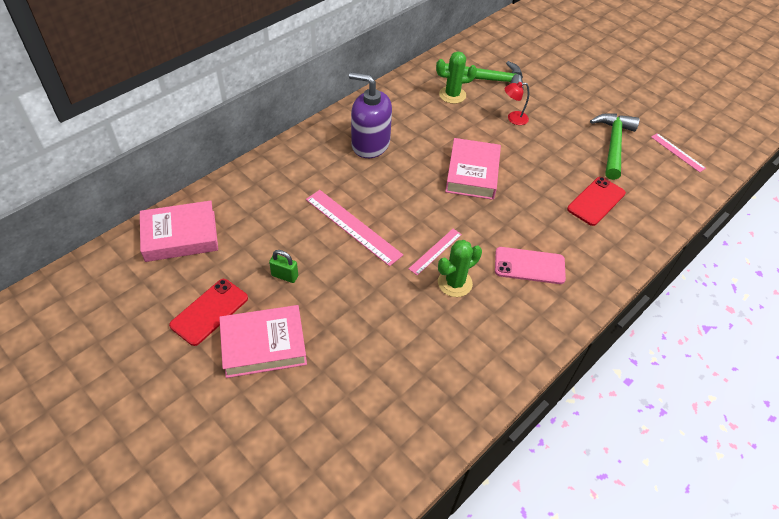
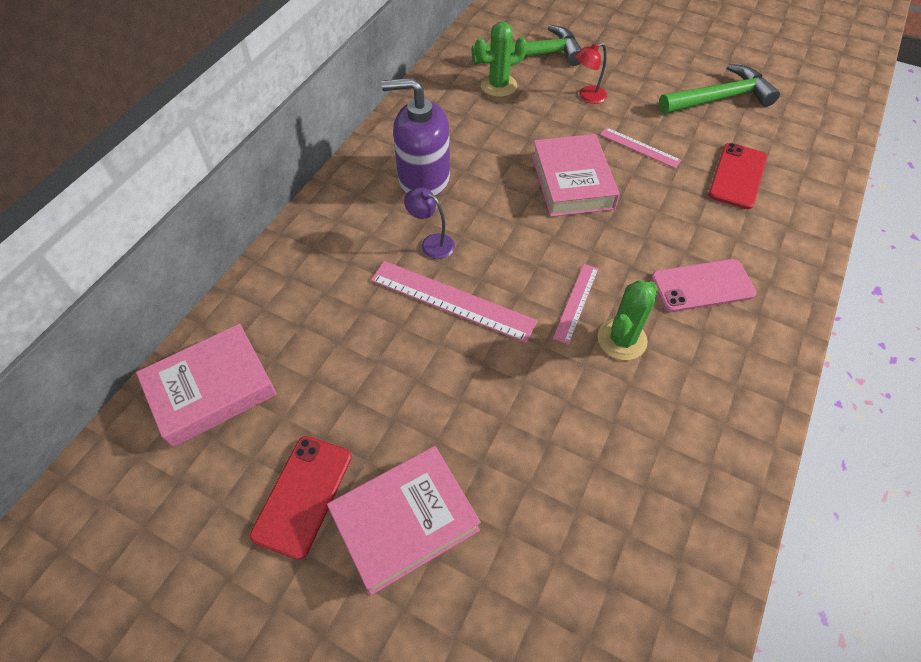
camera: 15 degrees left, 5 degrees up
(285, 276) = (389, 403): green padlock -> none
(356, 187) = (431, 243): none -> purple lamp
(613, 144) = (720, 98): green hammer -> green hammer turned 75 degrees clockwise
(677, 152) = (796, 89): pink ruler -> pink ruler (640, 147)

